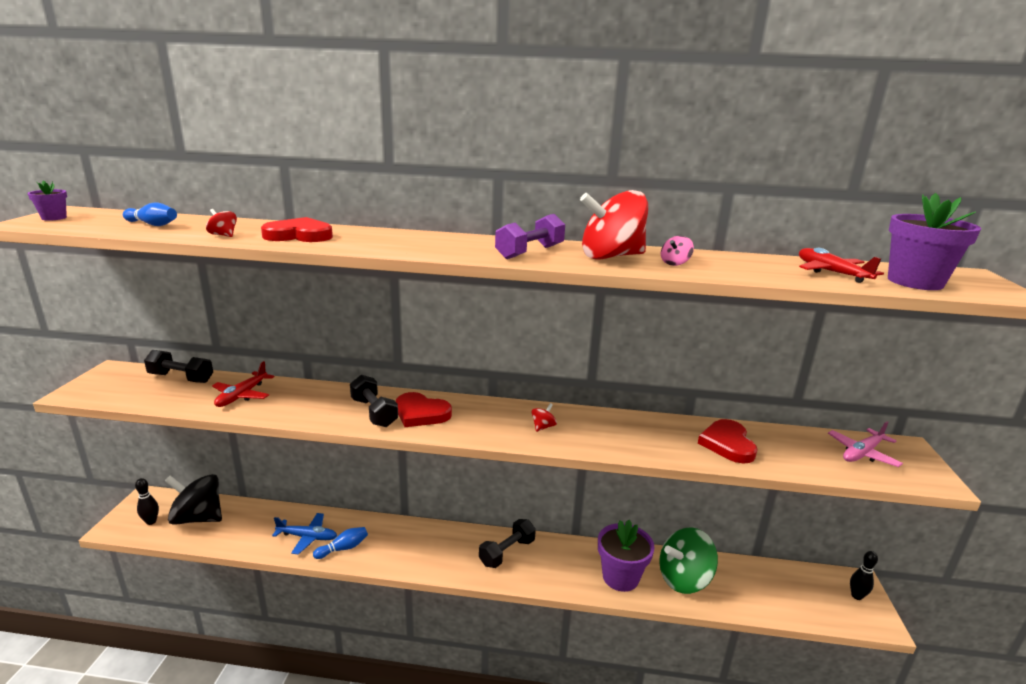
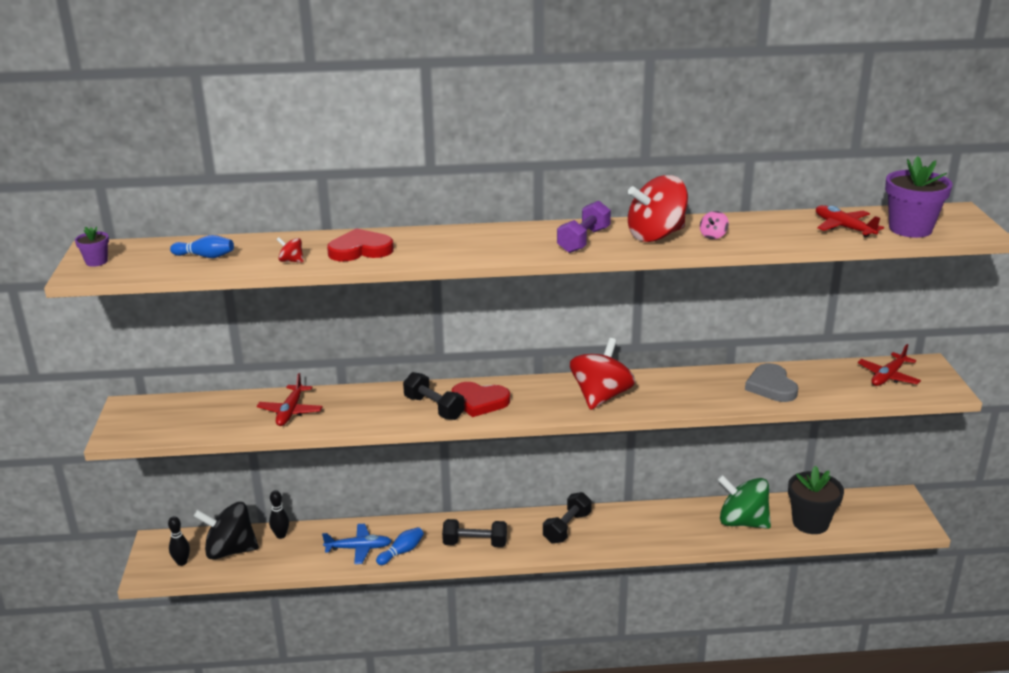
camera: 10 degrees left, 5 degrees up
(181, 378) = (210, 403): black dumbbell -> black dumbbell (475, 543)
(543, 427) = (601, 396): red spinning top -> red spinning top, size x2.47
(620, 577) = (683, 530): purple flower pot -> none
(684, 579) = (742, 522): green spinning top -> green spinning top turned 60 degrees clockwise
(727, 444) = (771, 386): red heart -> grey heart
(756, 594) = (810, 523): none -> black flower pot
(856, 596) = (899, 509): black bowling pin -> black bowling pin (281, 535)
(862, 453) = (888, 376): pink plane -> red plane

